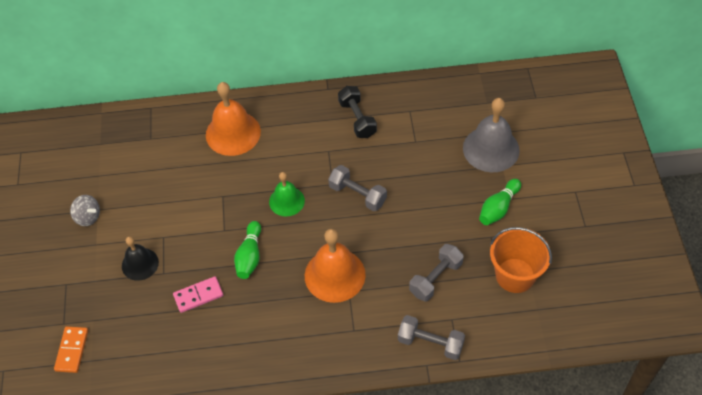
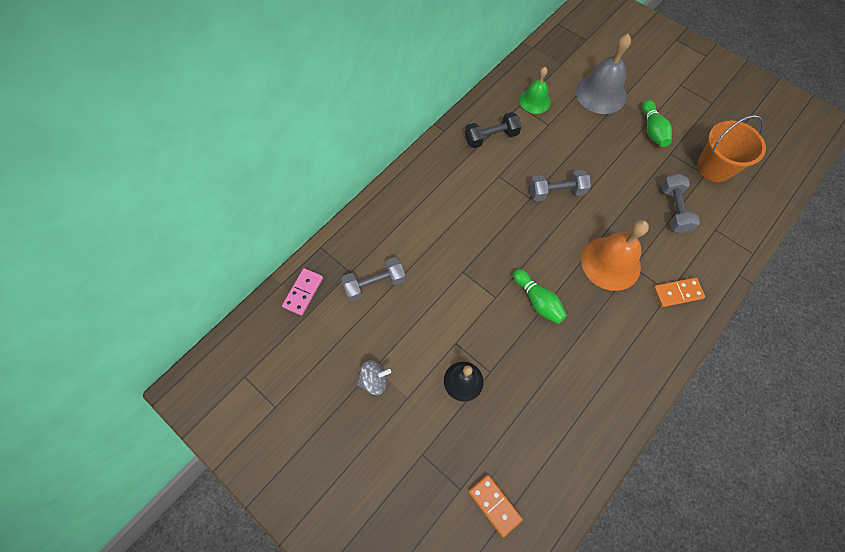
camera: 45 degrees left, 10 degrees up
(198, 295) = (537, 365): pink domino -> pink domino (303, 292)
(233, 133) = (412, 216): orange bell -> none
(286, 201) = (514, 236): green bell -> green bell (535, 101)
(357, 119) = (491, 137): black dumbbell -> black dumbbell turned 45 degrees counterclockwise
(358, 336) = (677, 293): none -> orange domino
(430, 343) = (724, 257): grey dumbbell -> grey dumbbell (374, 284)

